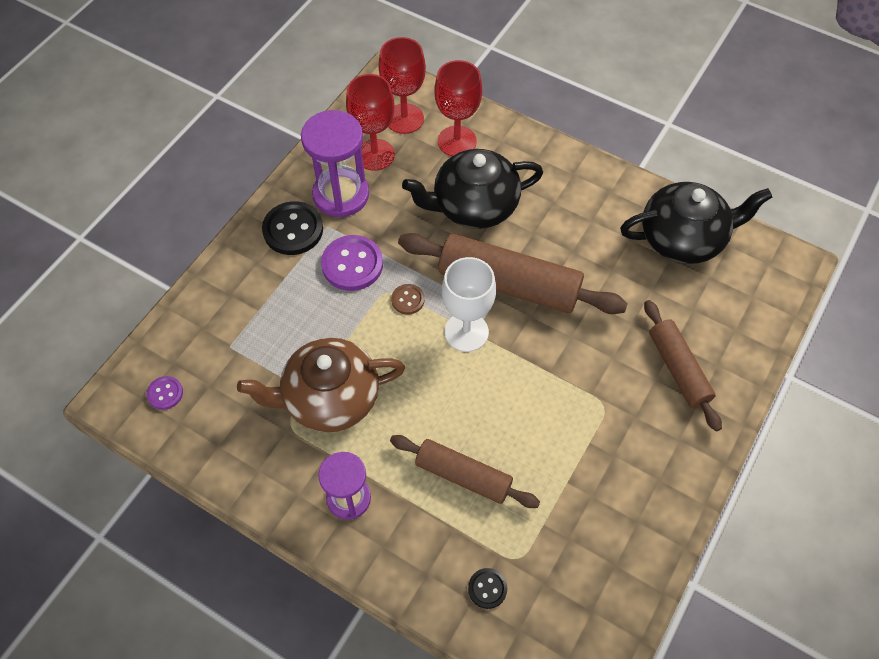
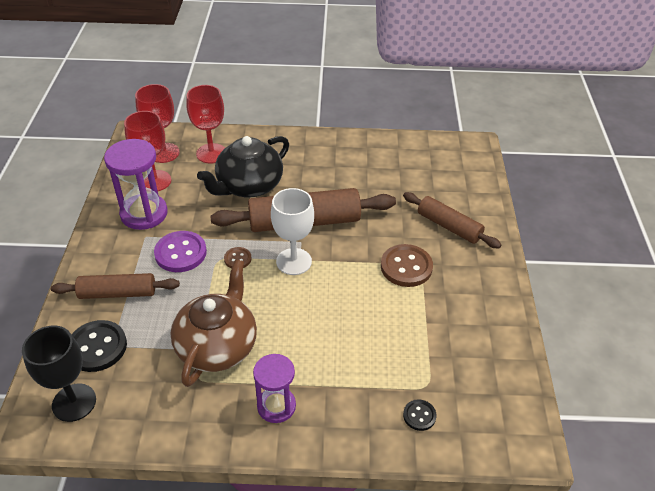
camera: 30 degrees left, 15 degrees down
(165, 393) = (74, 402): purple button -> black goblet
(293, 230) = (119, 249): black button -> black button (97, 347)
(329, 398) = (218, 346): brown teapot -> brown teapot turned 150 degrees clockwise
(463, 475) = (352, 351): brown rolling pin -> brown rolling pin (118, 293)
(590, 400) = (406, 267): none -> brown button
(683, 238) = (400, 155): black teapot -> none

